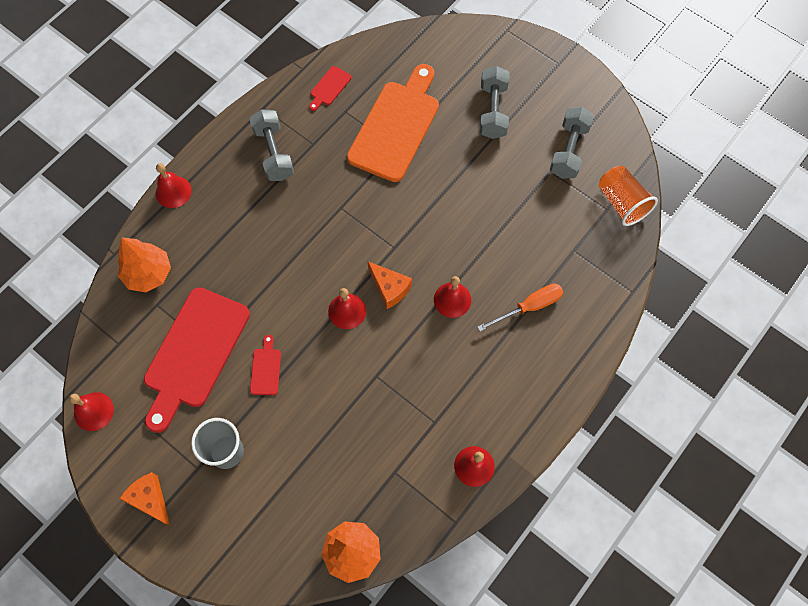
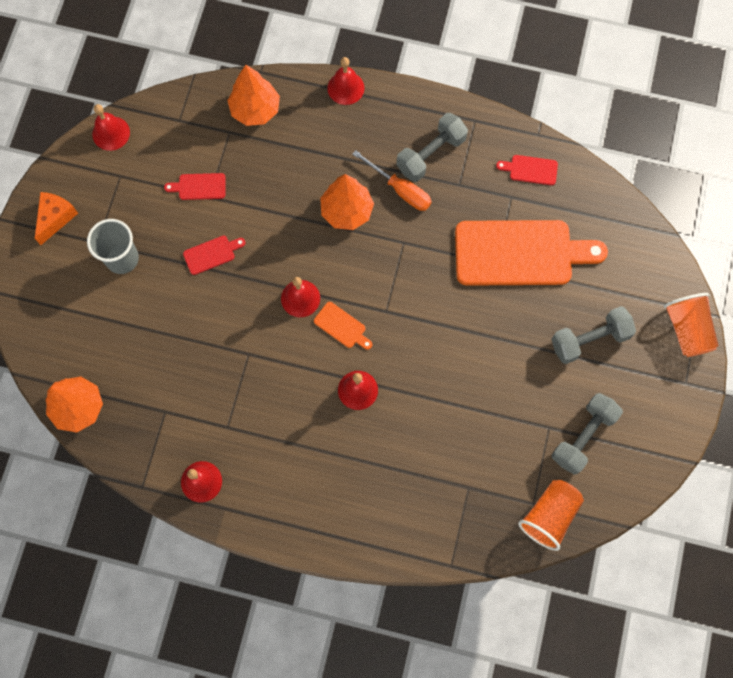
camera: 65 degrees right, 5 degrees up
(194, 353) = (199, 187): red cutting board -> red cutting board, size x0.41
(288, 239) = (347, 211): none -> orange tree
(389, 288) = (342, 326): orange cheese -> orange cutting board
(517, 43) = (687, 330): none -> orange cup
(529, 307) = (385, 467): orange screwdriver -> orange screwdriver (400, 190)
(569, 150) = (583, 436): grey dumbbell -> grey dumbbell turned 45 degrees counterclockwise

